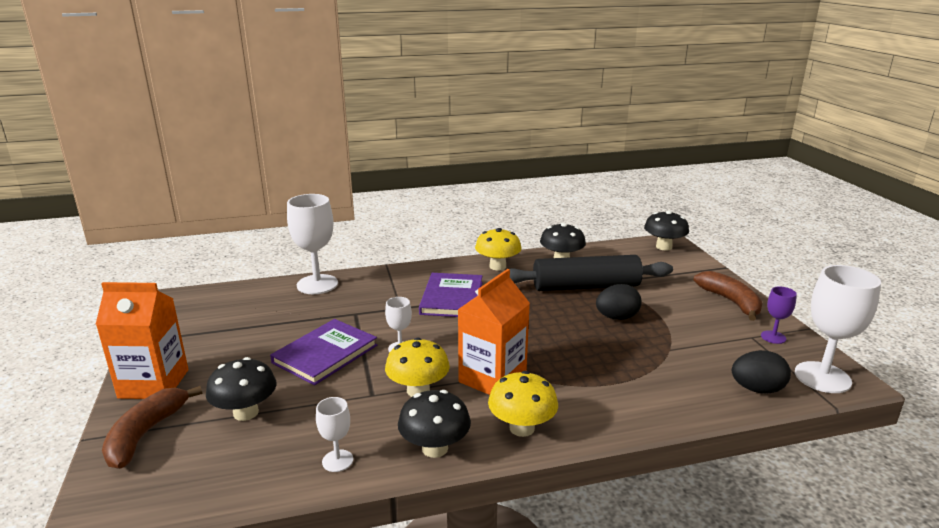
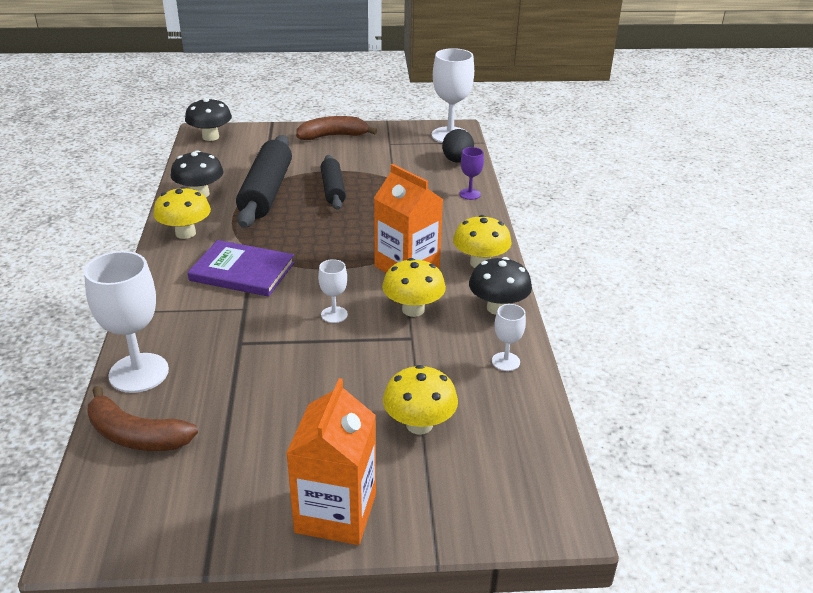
camera: 80 degrees left, 10 degrees up
(145, 434) = (440, 503): brown banana -> brown banana (136, 435)
(246, 413) = (419, 424): black mushroom -> yellow mushroom
(325, 354) = (323, 367): purple book -> none
(617, 317) = (333, 189): black egg -> black rolling pin
(773, 337) = (393, 136): purple goblet -> purple goblet (470, 194)

